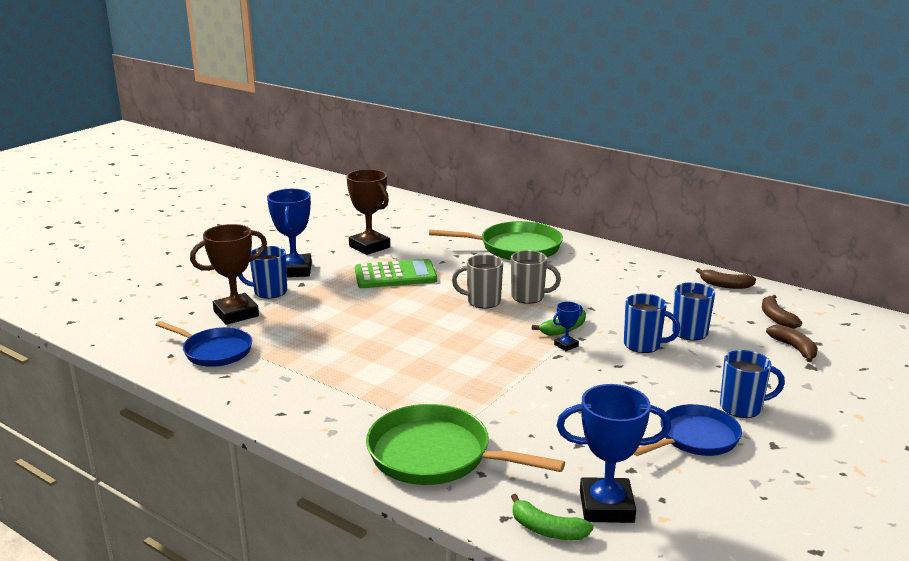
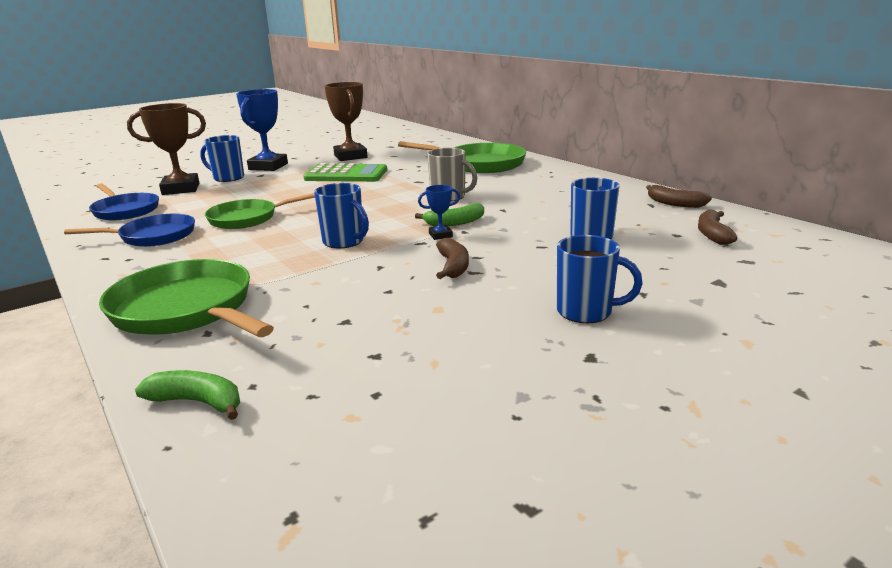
camera: 20 degrees right, 0 degrees up
(362, 347) = (247, 218): none -> green pan
(482, 301) = (400, 197): grey mug -> none
(547, 529) = (198, 402): green banana -> green banana turned 150 degrees clockwise
(606, 506) = (298, 390): blue trophy -> none
(643, 345) = (525, 243): blue mug -> blue mug (344, 242)
(695, 438) = (492, 334): blue pan -> blue pan (153, 236)
(794, 348) = (711, 263): brown banana -> brown banana (453, 266)

